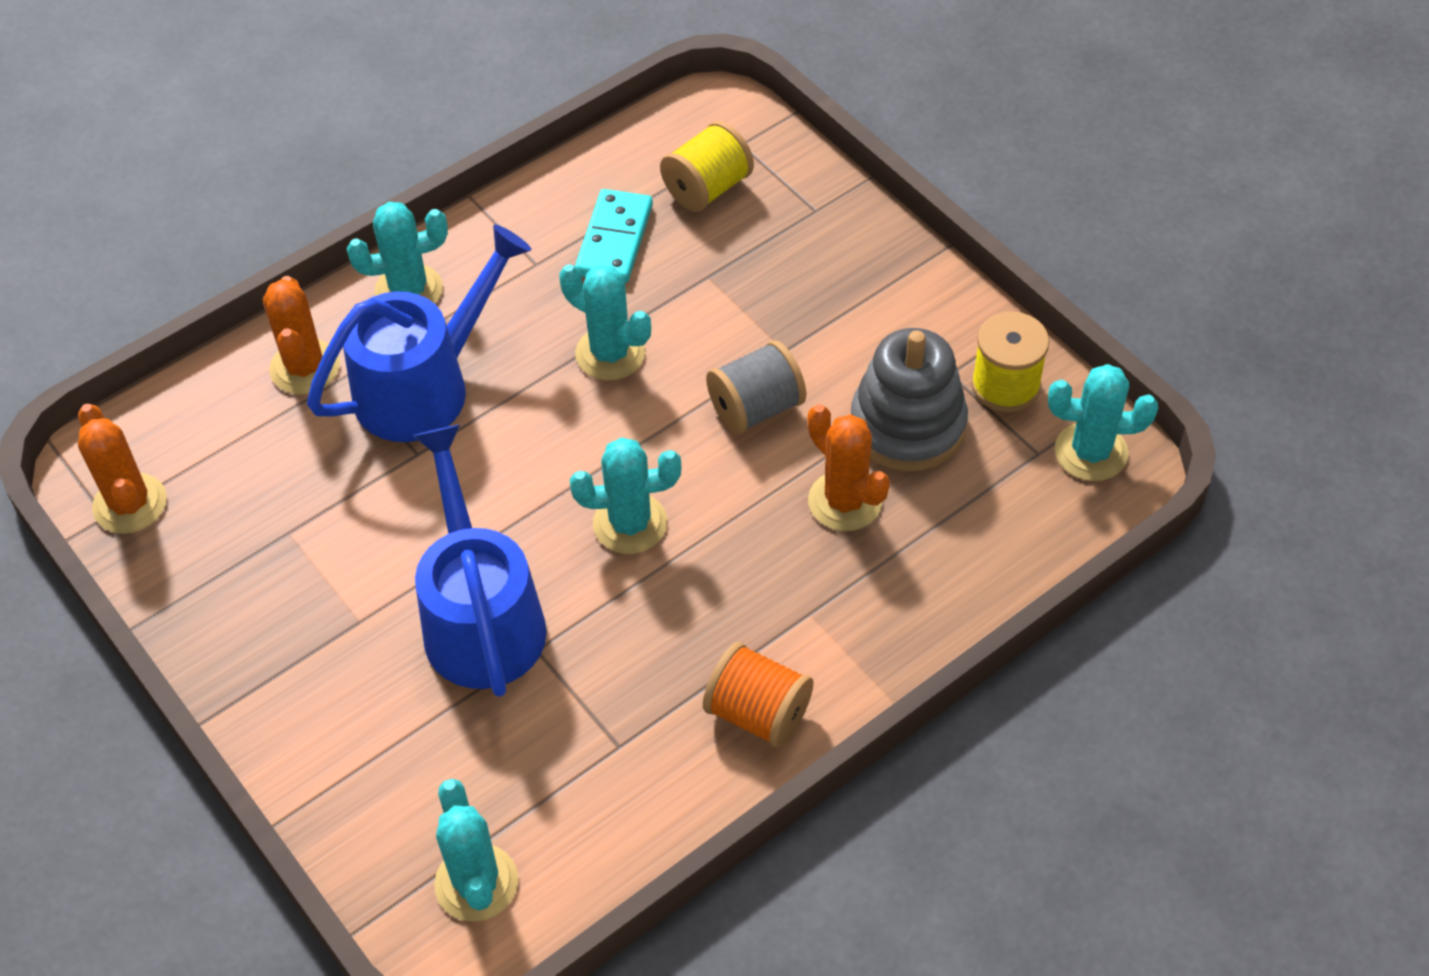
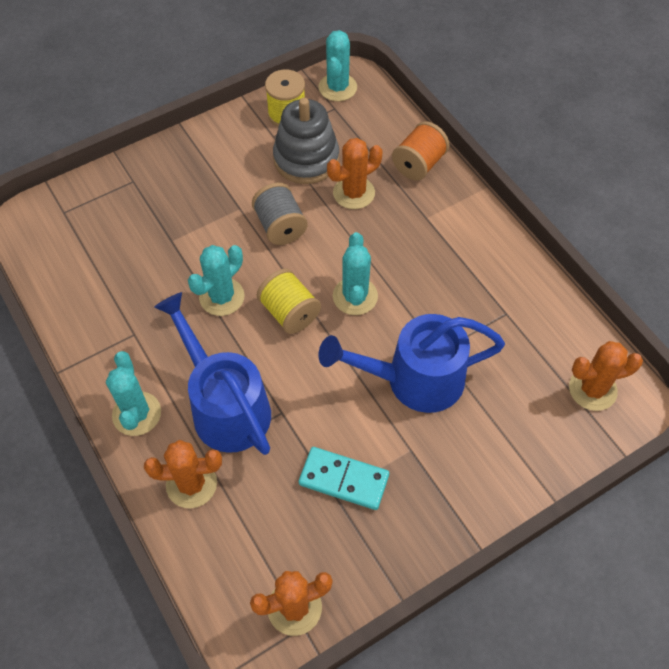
camera: 85 degrees left, 5 degrees up
(476, 883) = (592, 389): turquoise cactus -> orange cactus
(614, 240) = (126, 287): turquoise domino -> turquoise domino (344, 479)
(707, 188) = (96, 233): yellow spool -> yellow spool (289, 312)
(758, 713) = (488, 247): orange spool -> orange spool (418, 164)

